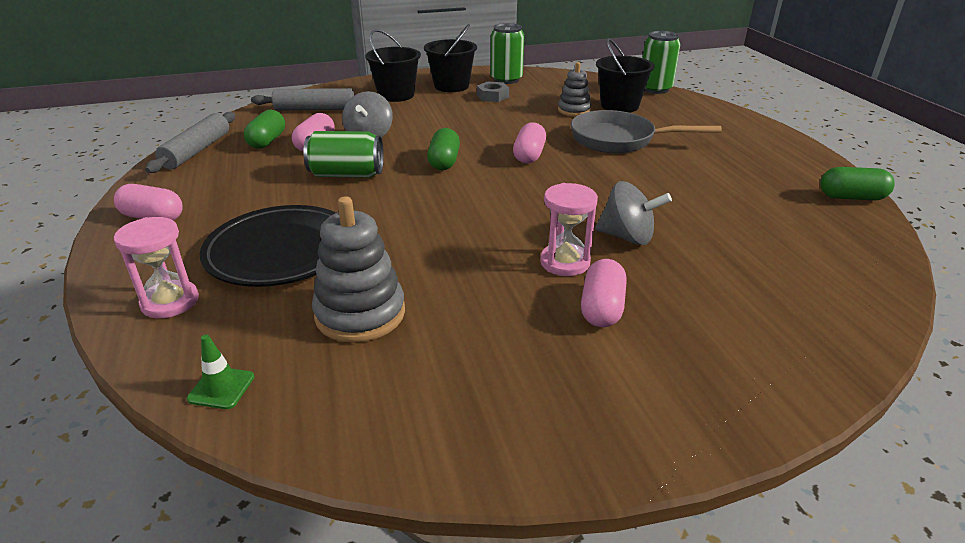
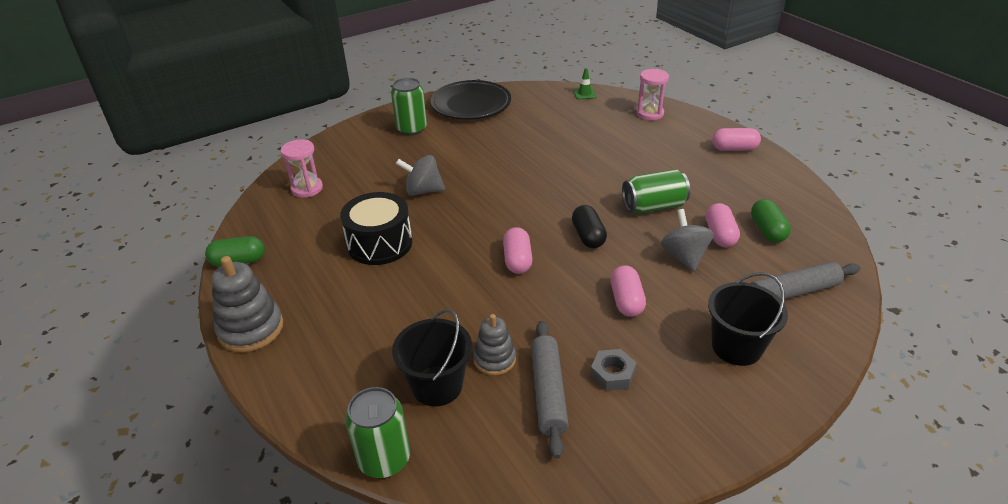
camera: 165 degrees right, 5 degrees up
(197, 151) = (806, 207): grey rolling pin -> grey rolling pin (548, 392)
(280, 251) = (628, 144): black plate -> black plate (471, 104)
(360, 314) = (554, 124): grey stacking toy -> grey stacking toy (251, 329)
(444, 162) = (588, 236): green capsule -> black capsule
(451, 86) = (687, 392): black bucket -> none
(506, 79) = (622, 437): green can -> green can (411, 129)
(565, 262) = (460, 167): pink hourglass -> pink hourglass (307, 189)
(602, 308) = (435, 147): pink capsule -> pink capsule (626, 301)
(619, 140) = (434, 304): grey pan -> none
(681, 189) = (379, 243): none -> black drum

